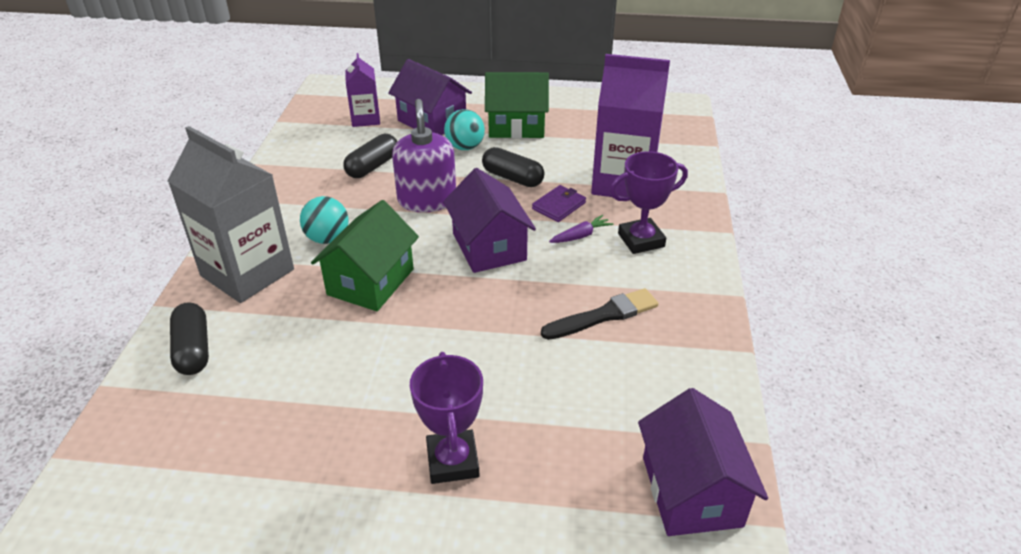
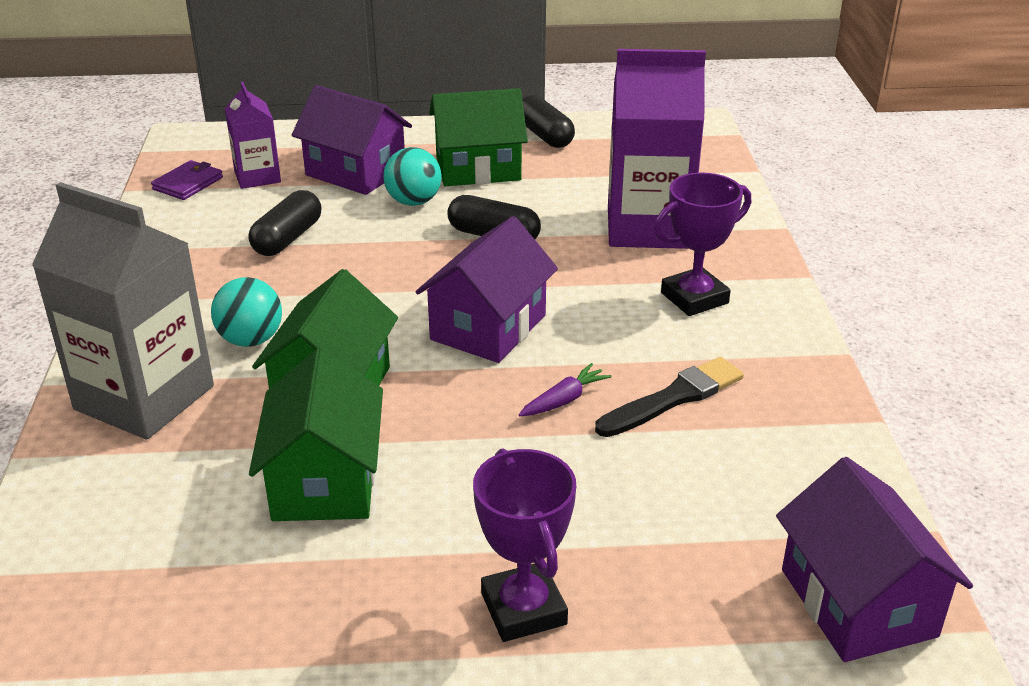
camera: 10 degrees left, 5 degrees down
(193, 349) = (94, 510): black capsule -> black capsule (544, 135)
(347, 348) = (325, 481): none -> green house
(427, 200) = (380, 275): purple soap dispenser -> none
(489, 247) = (488, 327): purple house -> purple house turned 60 degrees clockwise
(559, 206) = (569, 265): purple wallet -> purple wallet (188, 183)
(581, 236) = (611, 300): purple carrot -> purple carrot (564, 400)

